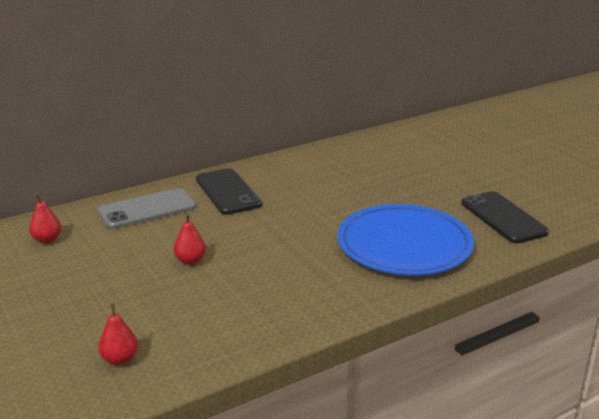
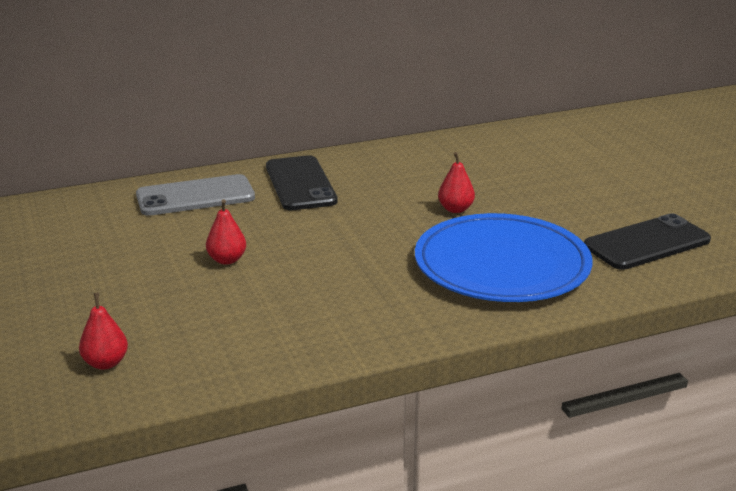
camera: 10 degrees right, 0 degrees up
(47, 239) = (66, 221): red pear -> red pear (455, 209)
(503, 218) = (646, 243): black phone -> black phone turned 75 degrees clockwise

